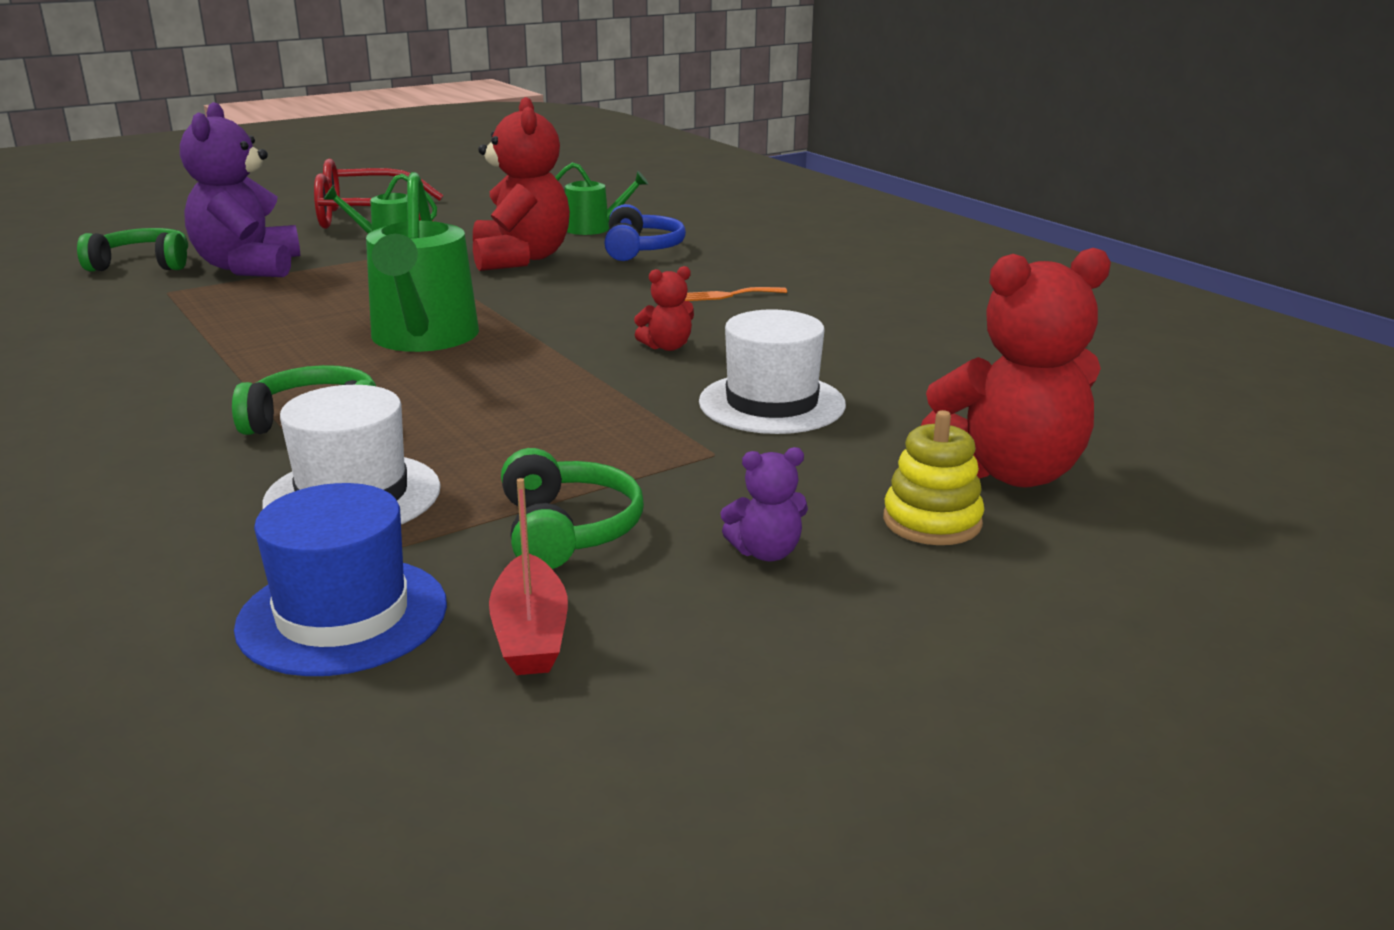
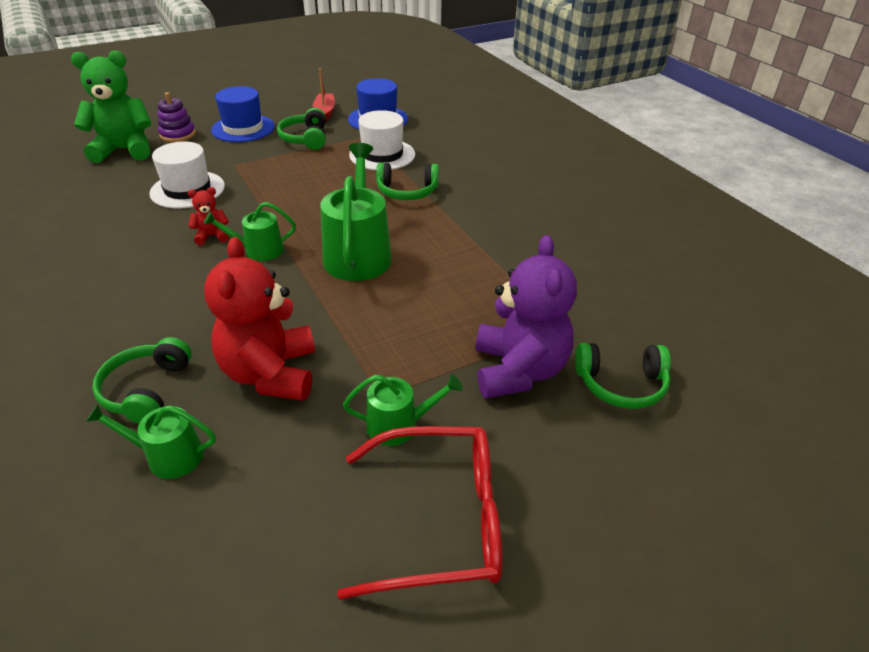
camera: 175 degrees left, 15 degrees up
(581, 335) = (259, 250): none -> green watering can
(641, 249) = (146, 390): blue headphones -> green headphones
(728, 295) = (130, 294): orange fork -> none
(766, 552) = (243, 128): purple teddy bear -> blue hat
(932, 521) = (178, 134): yellow stacking toy -> purple stacking toy
(1010, 472) = (125, 150): red teddy bear -> green teddy bear

